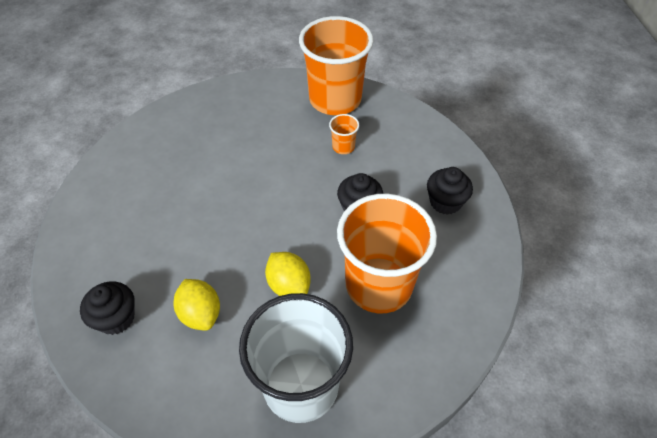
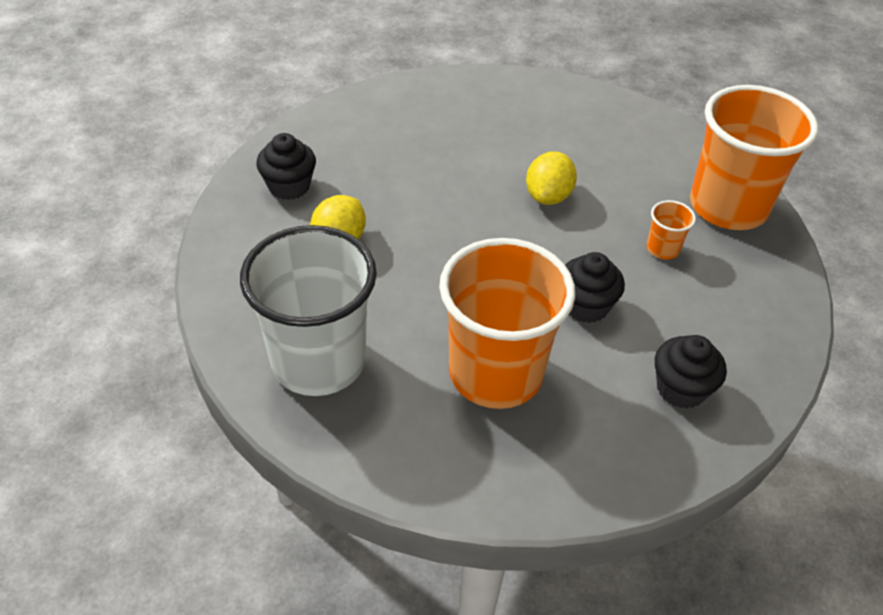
camera: 55 degrees right, 5 degrees down
(289, 285) = (428, 293): yellow lemon -> yellow lemon (548, 196)

